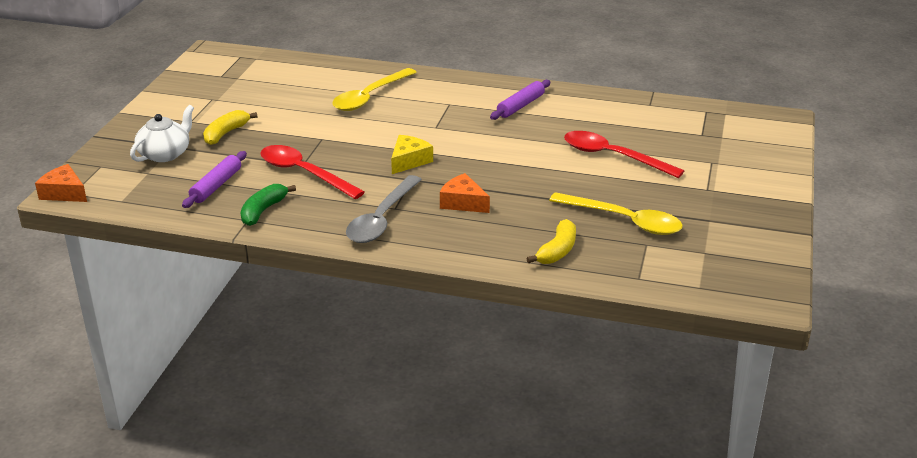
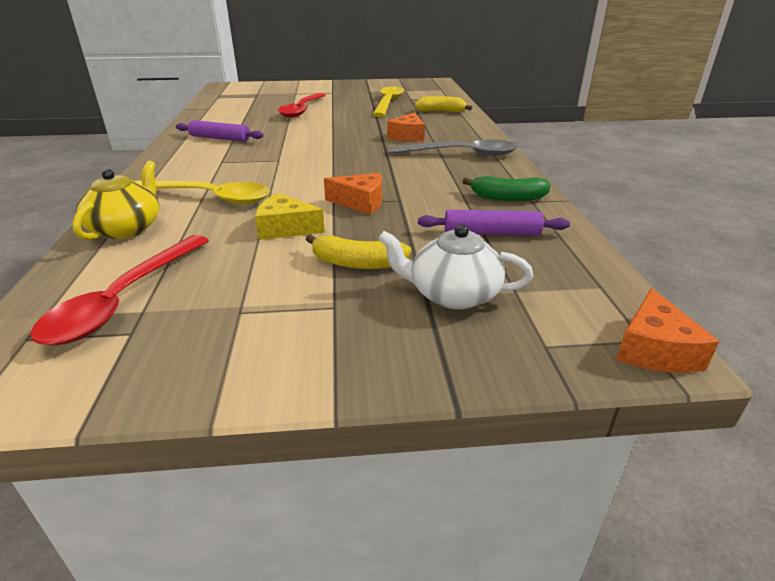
camera: 110 degrees left, 0 degrees up
(304, 173) = (417, 195): red spoon -> red spoon (124, 299)
(311, 148) = (360, 202): none -> orange cheese
(340, 72) = (127, 228): none -> yellow teapot
(409, 161) = (354, 160): yellow cheese -> yellow cheese (285, 228)

